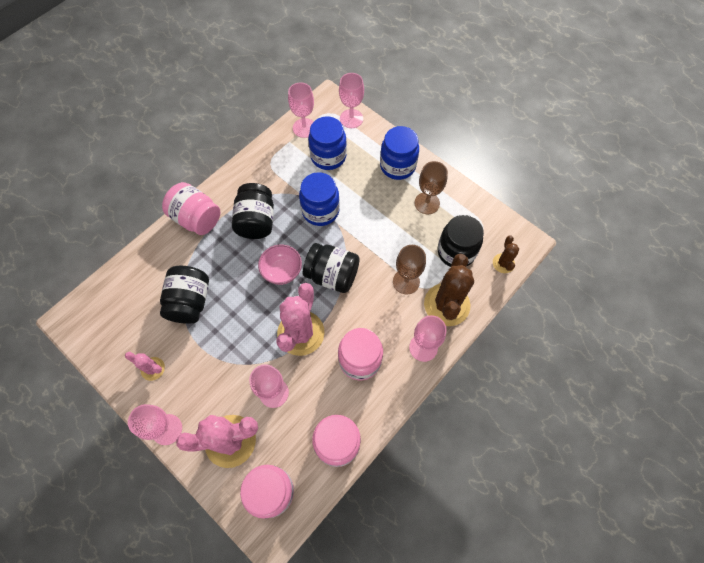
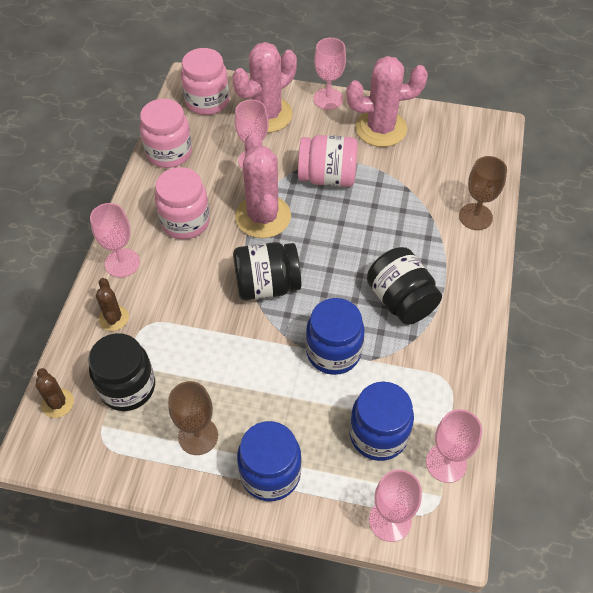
camera: 150 degrees right, 10 degrees down
(152, 369) = (381, 128): pink cactus -> pink cactus, size x2.01
(190, 302) = (398, 191): black jar -> none
(196, 218) = (471, 269): pink jar -> pink jar (327, 177)
(282, 271) = (327, 262): pink bowl -> none
(406, 281) = (175, 320): brown goblet -> brown goblet (475, 217)
(446, 304) = (113, 318): brown cactus -> brown cactus, size x0.50

